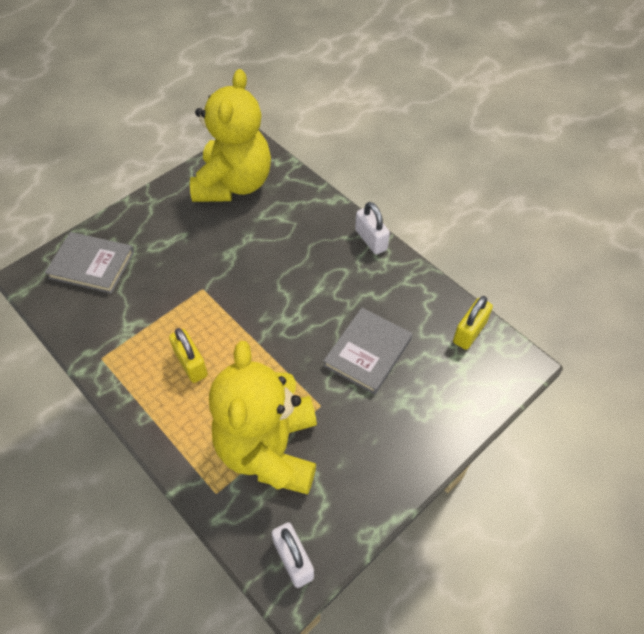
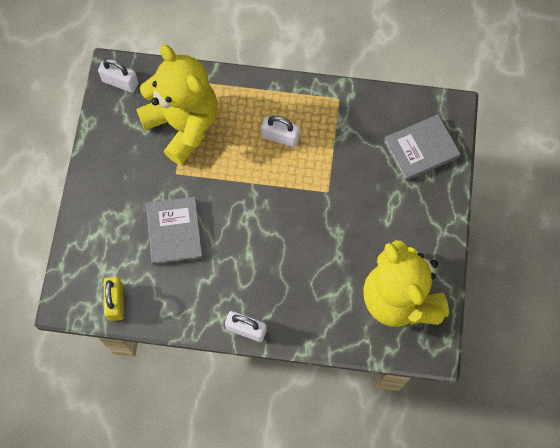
camera: 140 degrees right, 15 degrees up
(191, 364) = (280, 137): yellow padlock -> white padlock

